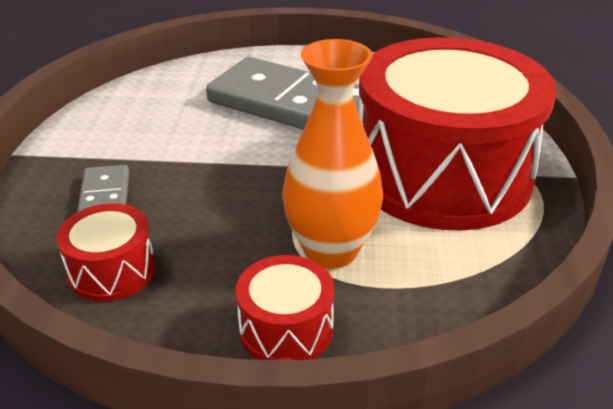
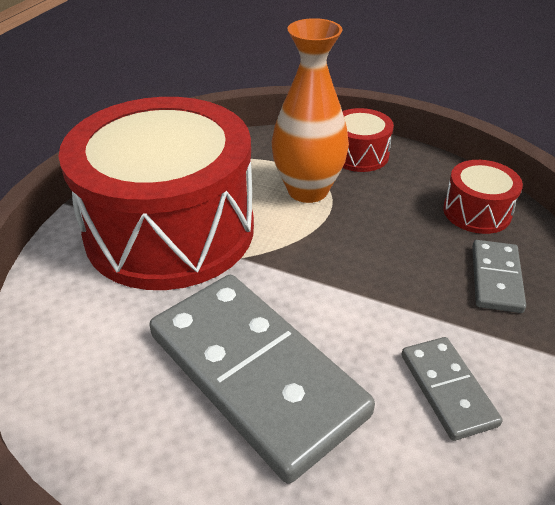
camera: 160 degrees left, 5 degrees up
(156, 122) = (448, 389): none -> grey domino

